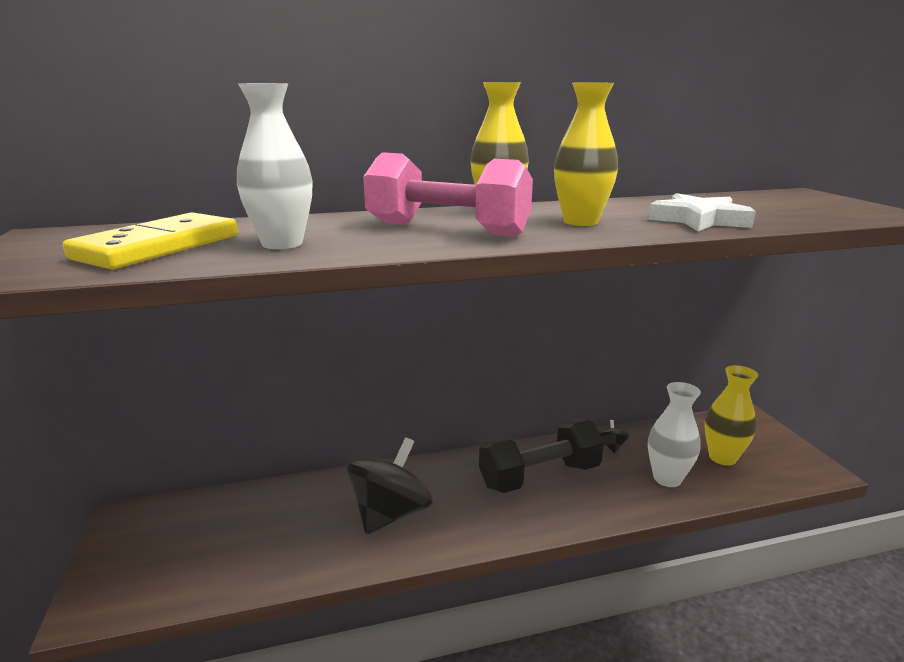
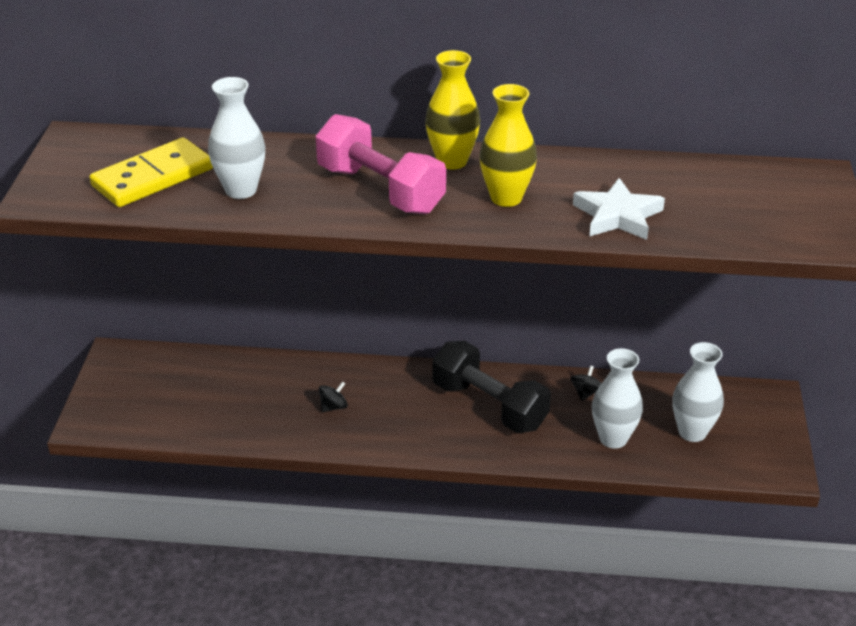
camera: 20 degrees right, 15 degrees up
(390, 513) = (333, 407): black spinning top -> black spinning top, size x0.41
(540, 476) = (489, 406): black dumbbell -> black dumbbell turned 45 degrees clockwise
(722, 457) = (692, 432): yellow vase -> white vase

